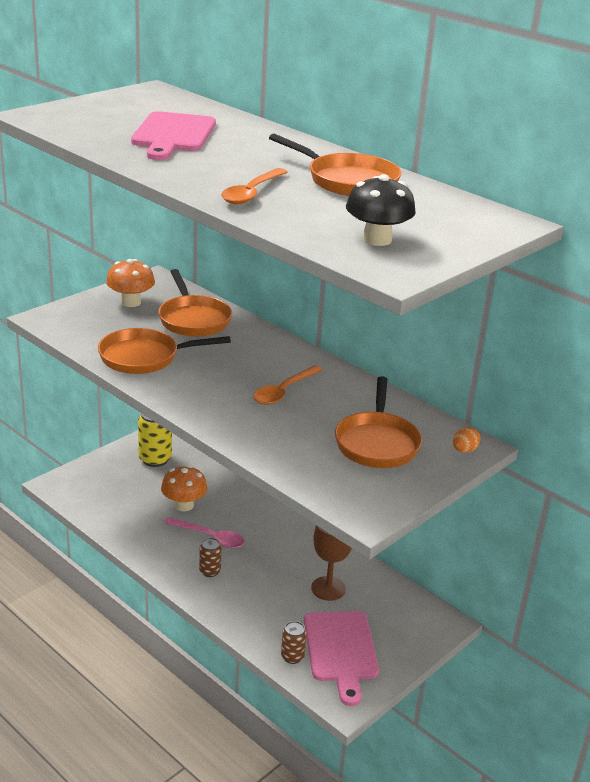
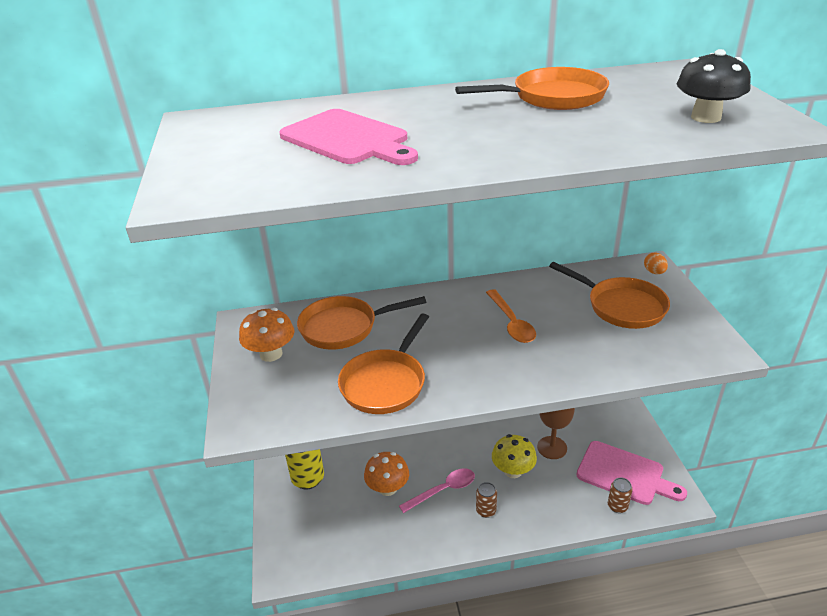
camera: 50 degrees left, 5 degrees up
(193, 319) = (343, 327): orange pan -> orange pan turned 150 degrees clockwise
(251, 193) = (553, 140): orange spoon -> none
(273, 572) = (513, 471): none -> yellow mushroom

